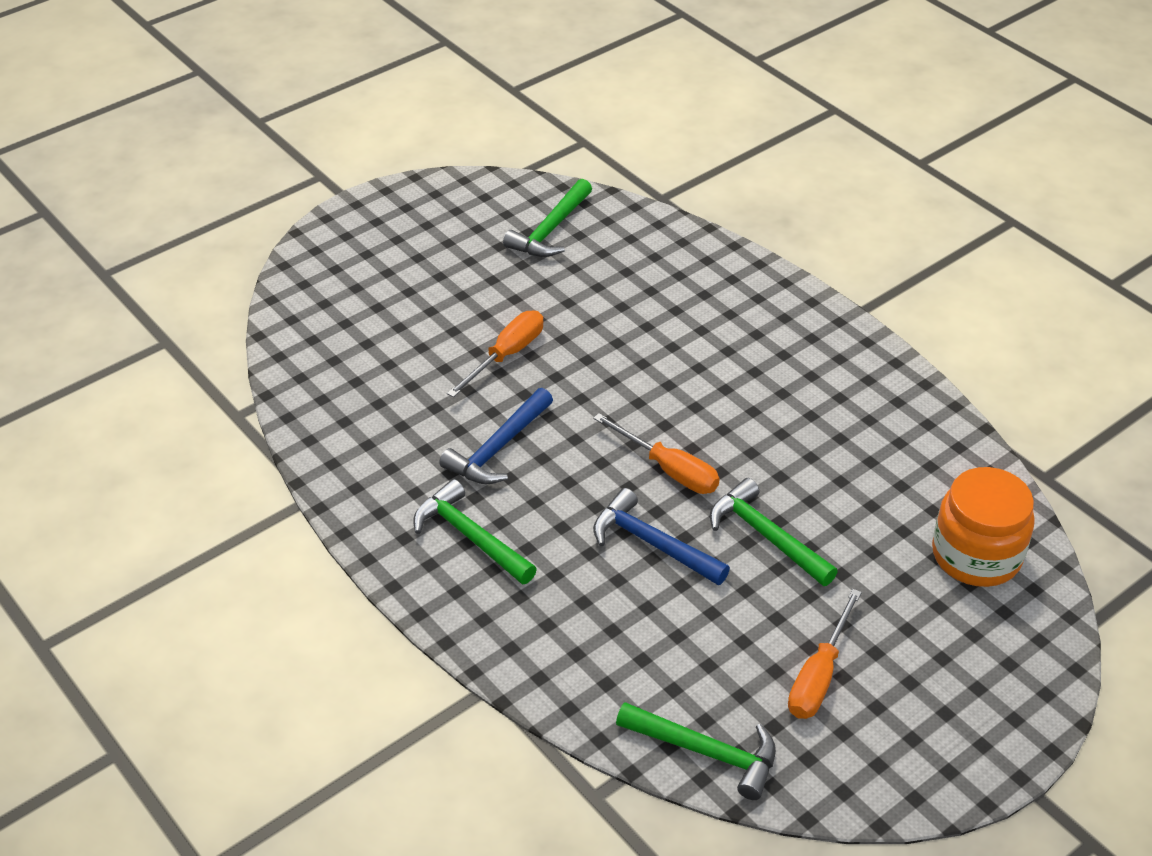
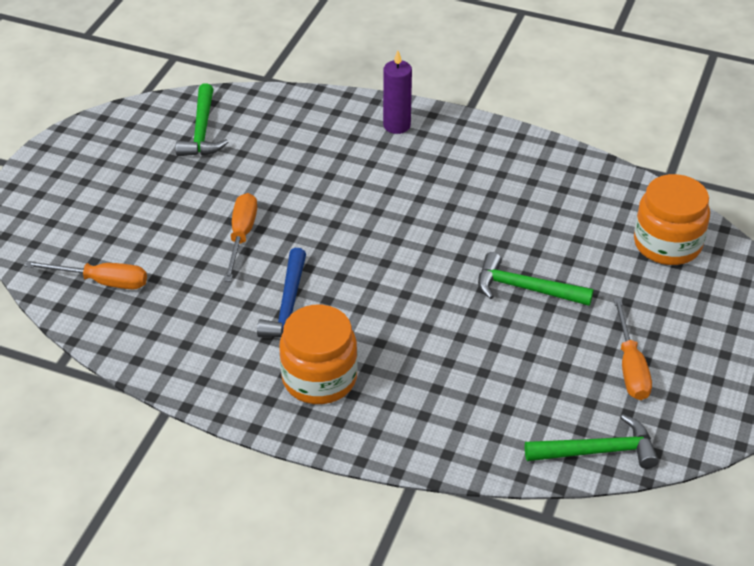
camera: 30 degrees left, 0 degrees up
(470, 537) = (319, 378): green hammer -> orange jar
(652, 544) = (453, 327): blue hammer -> none
(668, 469) = (424, 271): orange screwdriver -> orange screwdriver (102, 282)
(762, 299) = (397, 125): none -> purple candle

